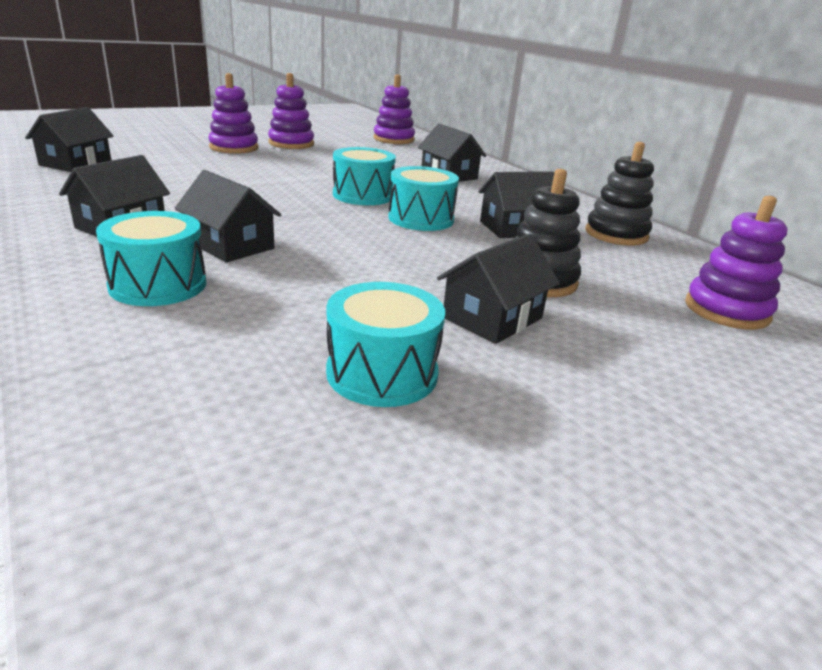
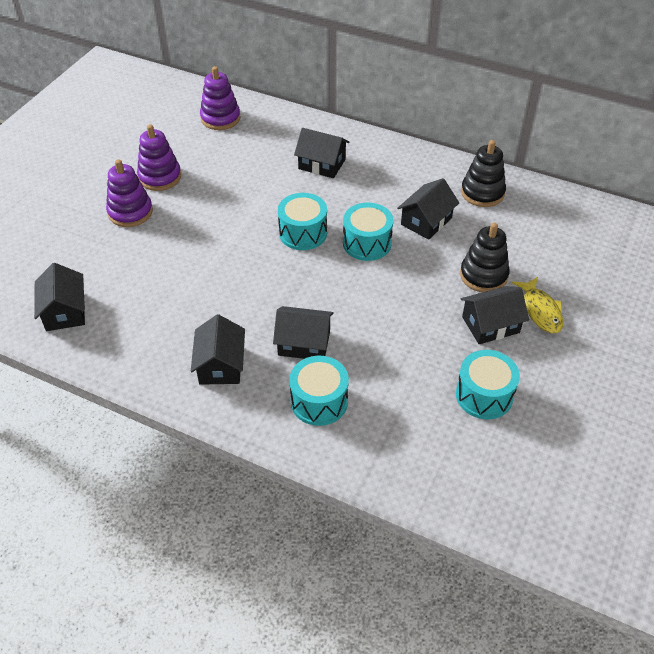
camera: 30 degrees left, 20 degrees up
(492, 318) = (490, 325): black house -> black house turned 60 degrees clockwise
(592, 335) = (540, 311): none -> yellow fish
(726, 310) = (581, 248): purple stacking toy -> none

